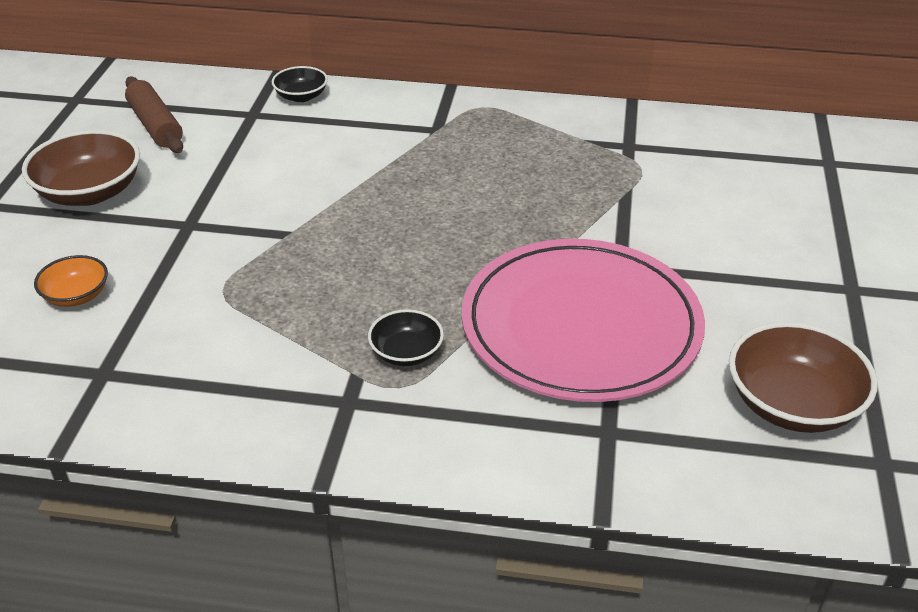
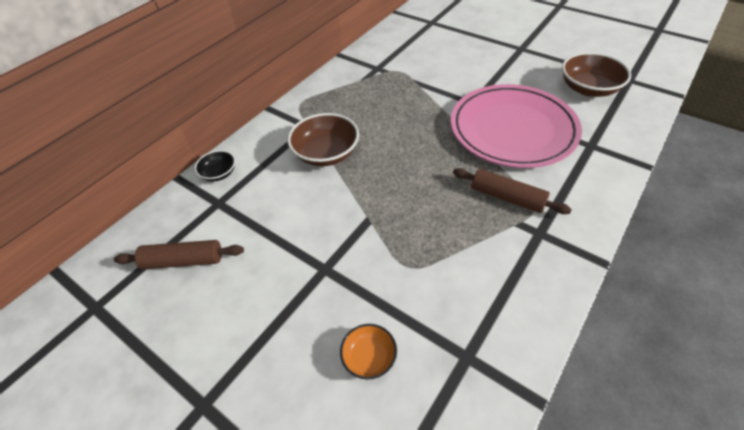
camera: 60 degrees left, 10 degrees up
(90, 192) = (241, 323): brown bowl -> brown bowl (326, 153)
(406, 353) = (507, 197): black bowl -> brown rolling pin

